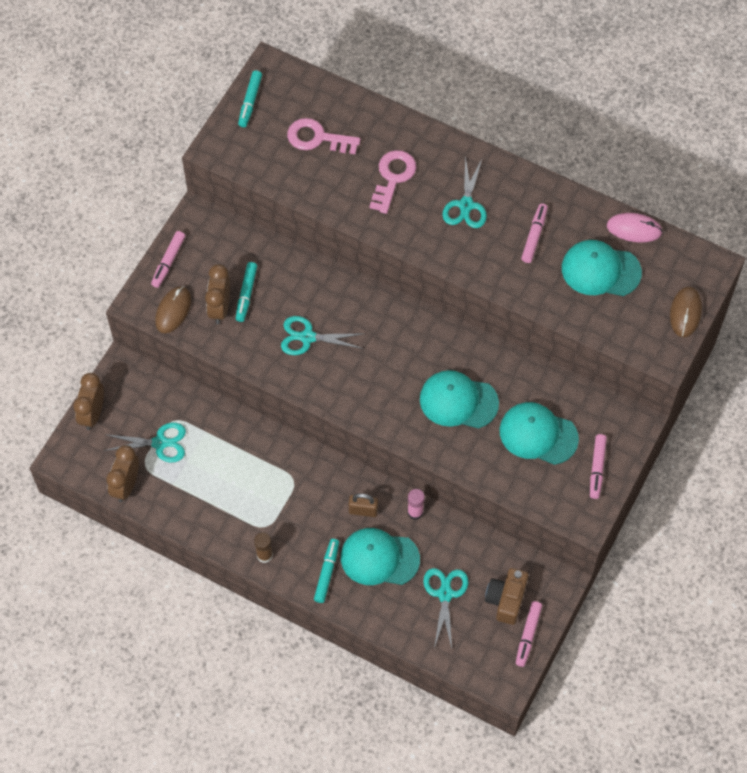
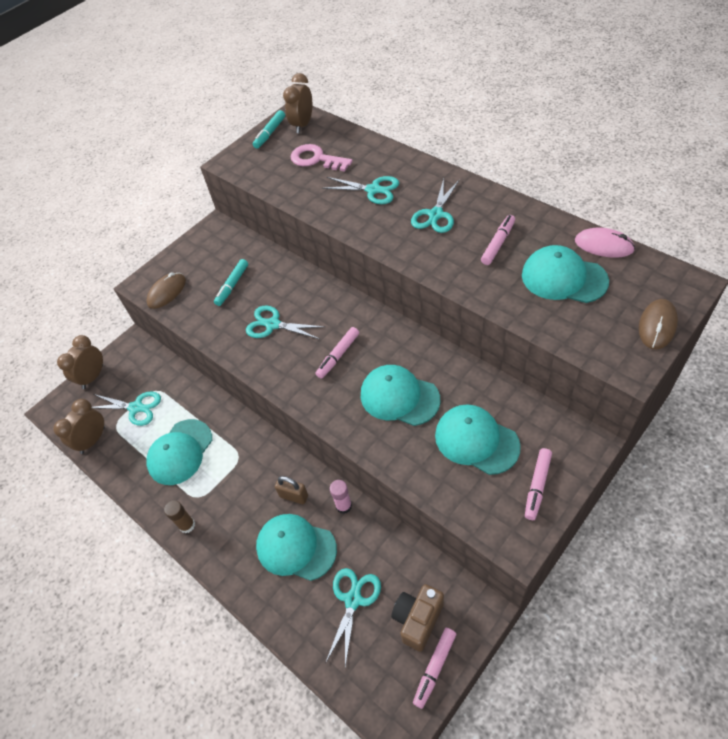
camera: 20 degrees right, 10 degrees down
(168, 262) = (179, 256): pink marker -> pink marker (338, 355)
(220, 308) = (206, 294): brown clock -> brown clock (303, 125)
(229, 484) = (180, 452): none -> turquoise cap
(327, 572) = (240, 554): turquoise marker -> none
(393, 177) = (373, 190): pink key -> turquoise scissors

